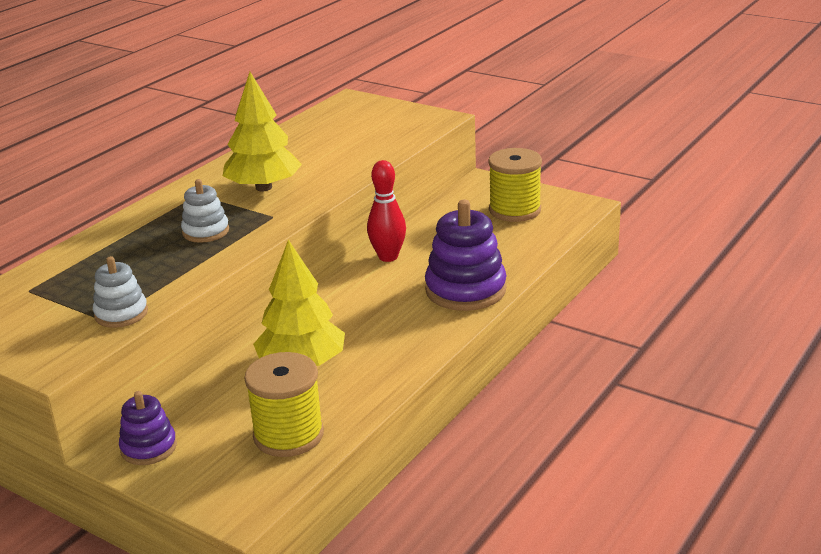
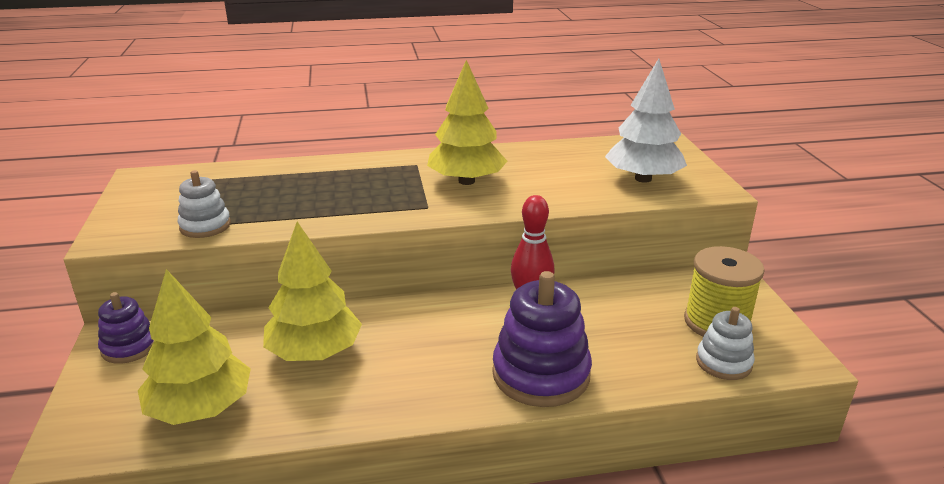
camera: 45 degrees right, 0 degrees up
(205, 231) = (366, 194): white stacking toy -> white stacking toy (723, 362)
(288, 435) = (200, 408): yellow spool -> yellow tree
(384, 131) = (643, 179): none -> white tree

